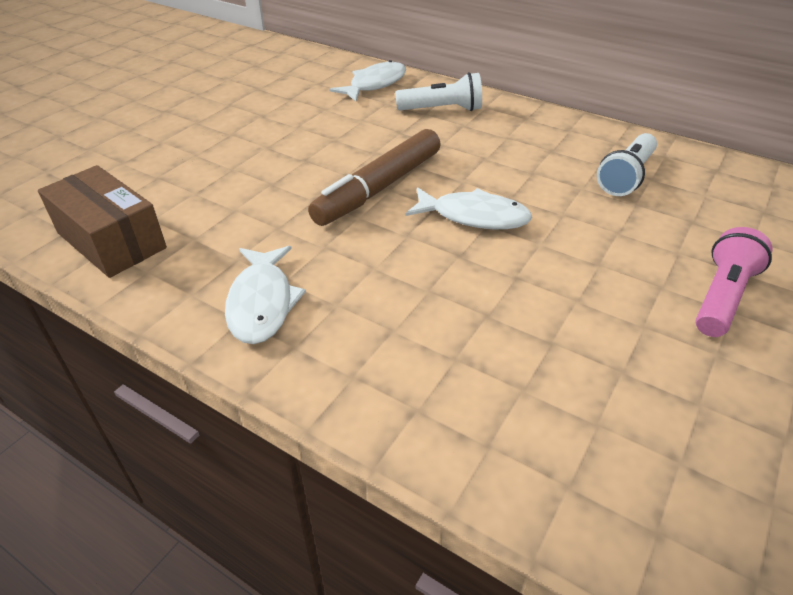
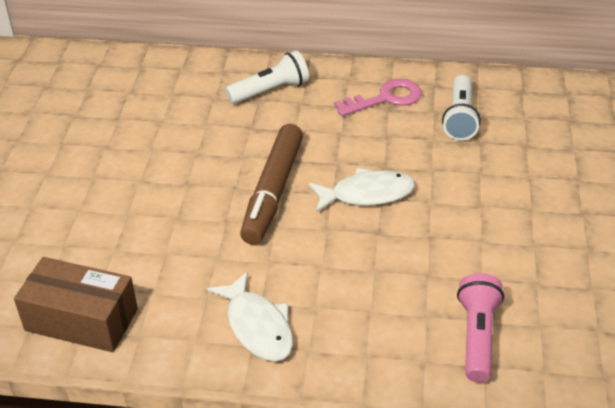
camera: 25 degrees left, 0 degrees up
(374, 84) = (187, 78): white fish -> none
(554, 141) = (385, 98): none -> pink key
(722, 296) = (572, 204): pink flashlight -> pink flashlight (477, 336)

